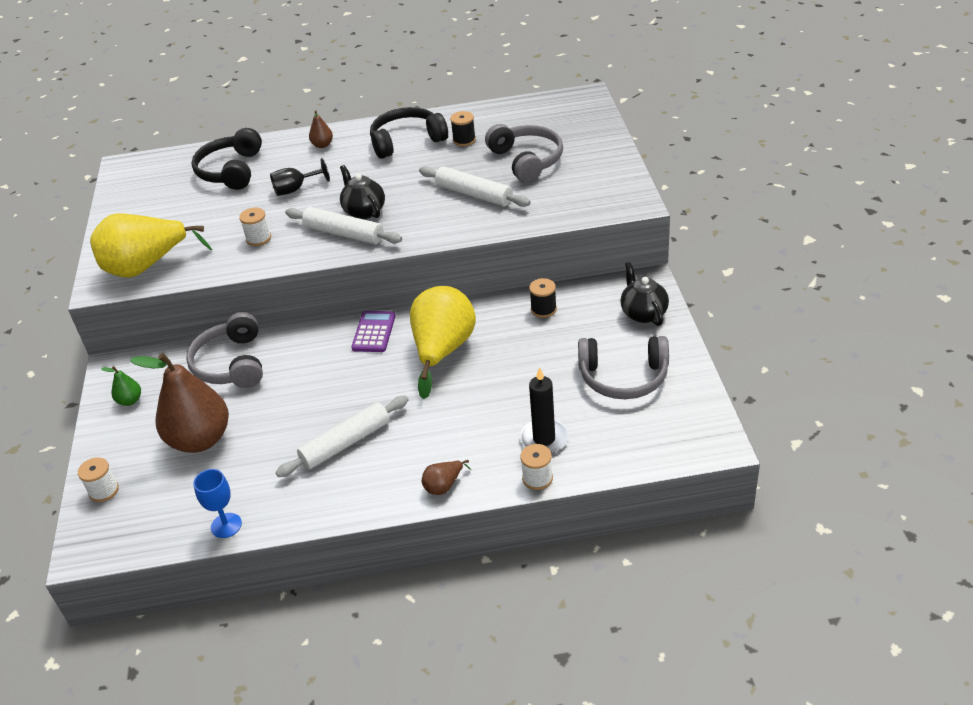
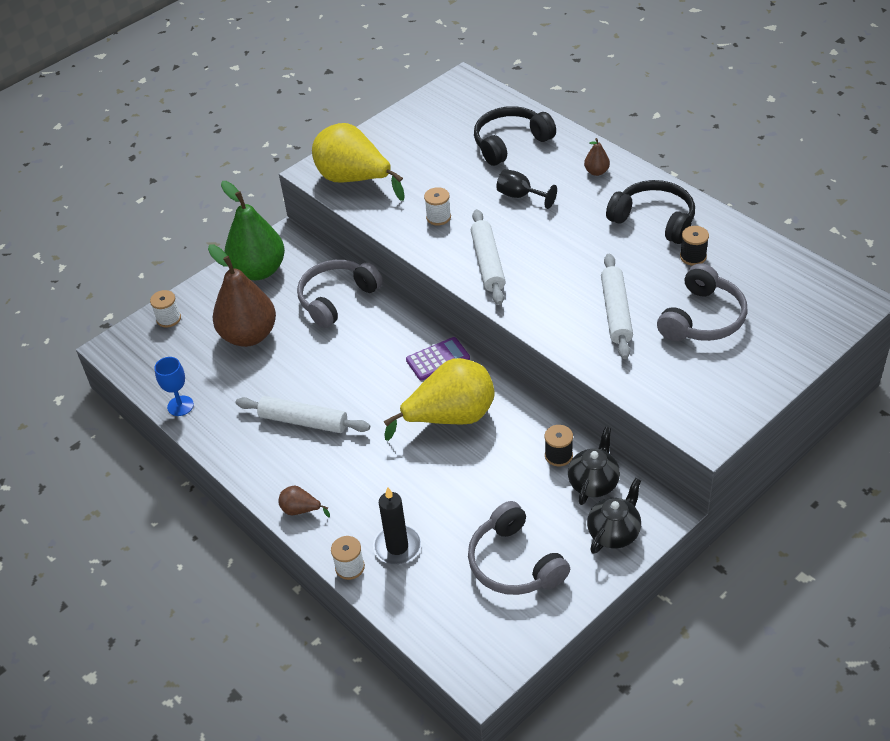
camera: 55 degrees right, 5 degrees up
(130, 400) = (259, 270): green pear -> green pear, size x2.36
(364, 211) = (528, 256): black teapot -> black teapot (593, 483)

